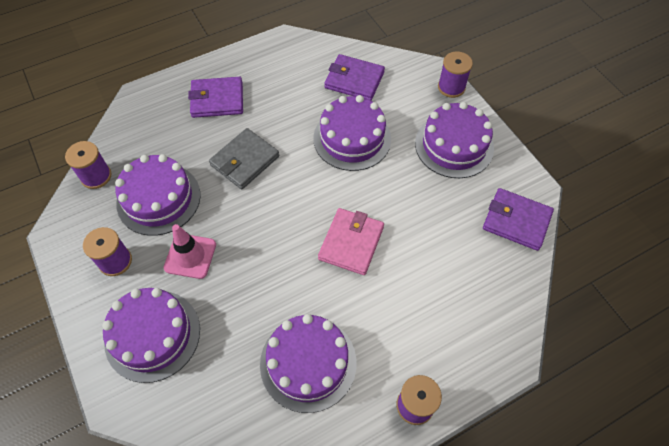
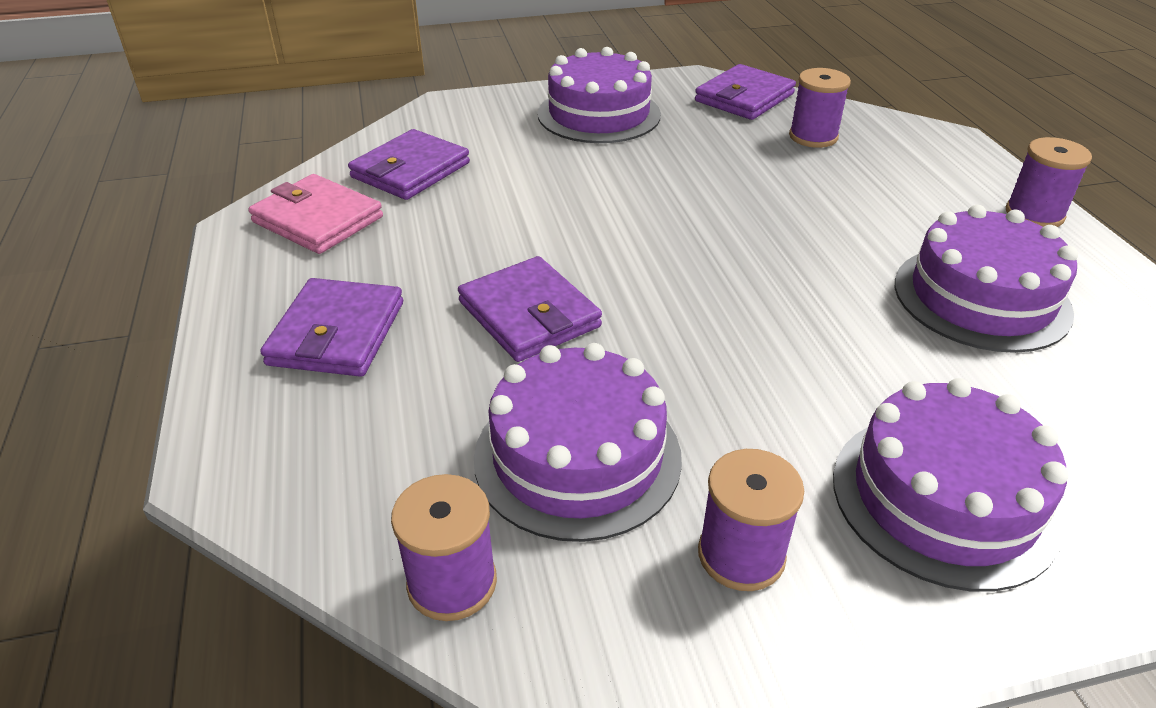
camera: 75 degrees left, 20 degrees down
(190, 256) = (748, 418): pink traffic cone -> none
(245, 161) = (529, 314): grey wallet -> purple wallet
(351, 243) = (754, 224): pink wallet -> pink wallet (318, 219)
(352, 138) = (539, 191): purple cake -> none
(451, 87) = (488, 98): purple spool -> purple spool (813, 137)

